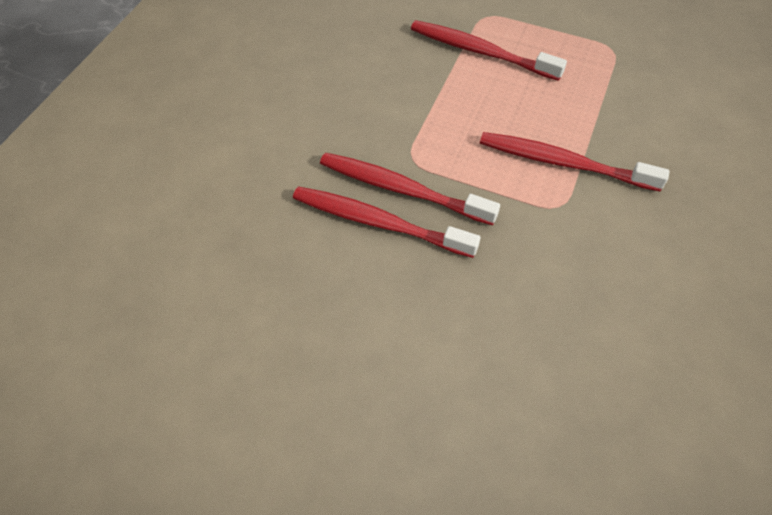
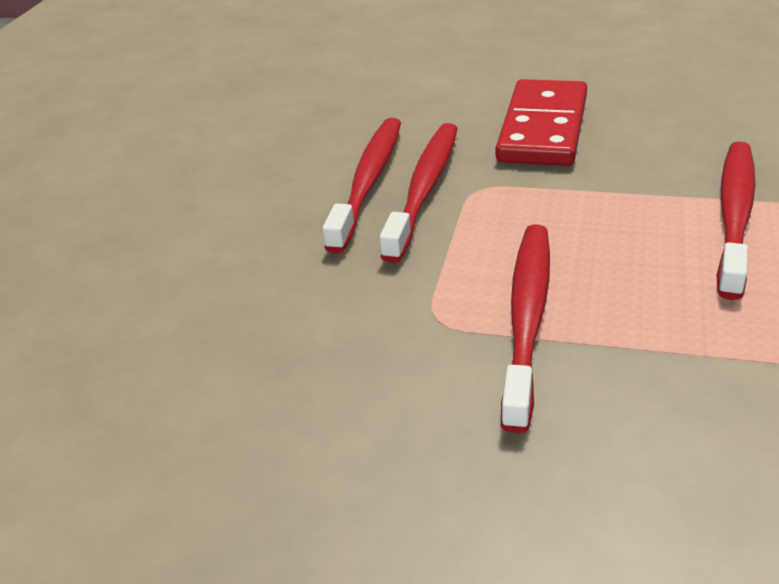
camera: 85 degrees right, 20 degrees down
(340, 107) = (543, 128): none -> red domino

